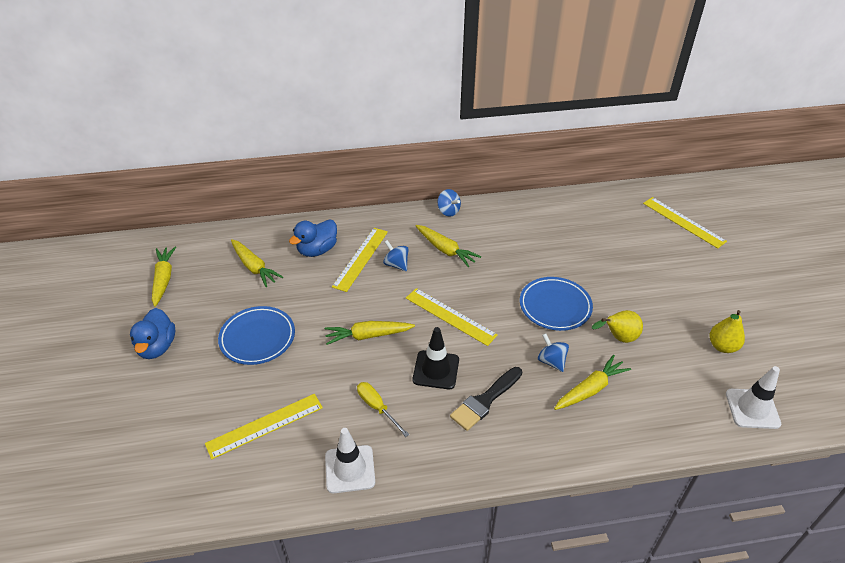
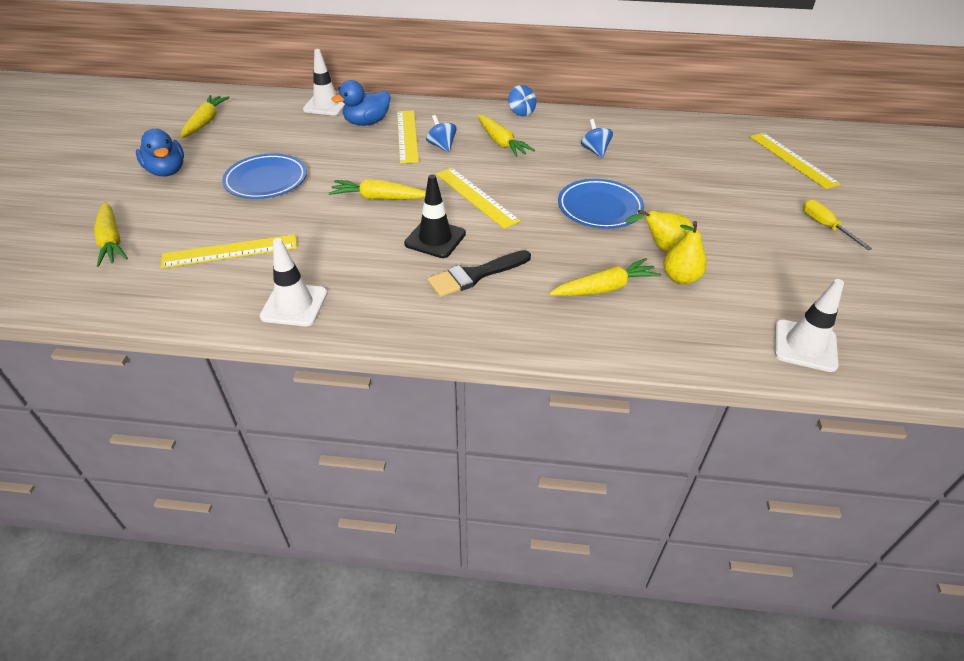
camera: 15 degrees right, 0 degrees up
(157, 347) = (167, 171): blue duck -> blue duck turned 45 degrees counterclockwise
(254, 267) = (296, 126): yellow carrot -> yellow carrot (111, 241)
(269, 236) = (326, 105): none -> white traffic cone
(361, 258) = (407, 136): yellow ruler -> yellow ruler turned 45 degrees counterclockwise
(377, 407) = (354, 258): yellow screwdriver -> yellow screwdriver (825, 226)
(551, 361) = (570, 255): blue spinning top -> blue spinning top (595, 151)
(722, 346) = (791, 279): yellow pear -> yellow pear (680, 278)

